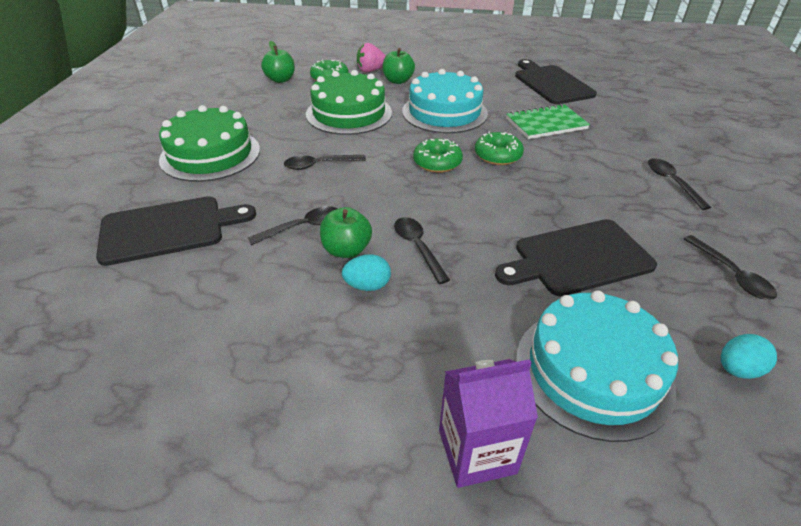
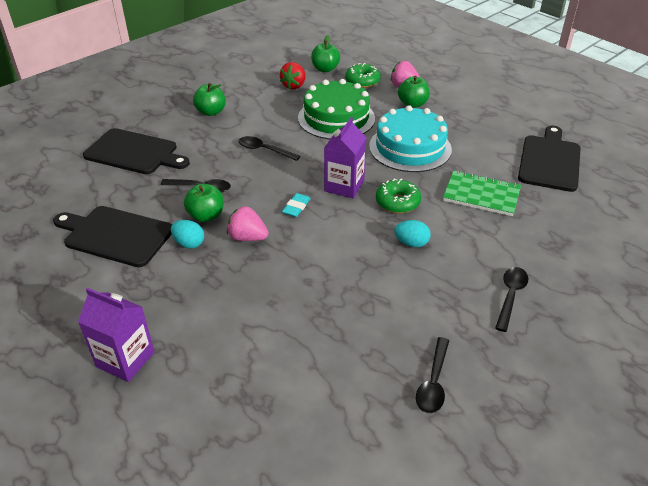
camera: 40 degrees right, 0 degrees up
(210, 154) = (211, 112): green cake -> green apple
(269, 102) = (294, 86): none -> red strawberry
(418, 248) = (247, 237): black spoon -> pink strawberry
(423, 199) = (296, 207): none -> turquoise eraser
(437, 162) = (344, 186): green donut -> purple carton
(578, 258) = (338, 303): black cutting board -> black cutting board (115, 235)
(593, 371) = (240, 368): turquoise cake -> none
(737, 369) = (328, 430): turquoise egg -> turquoise egg (411, 243)

